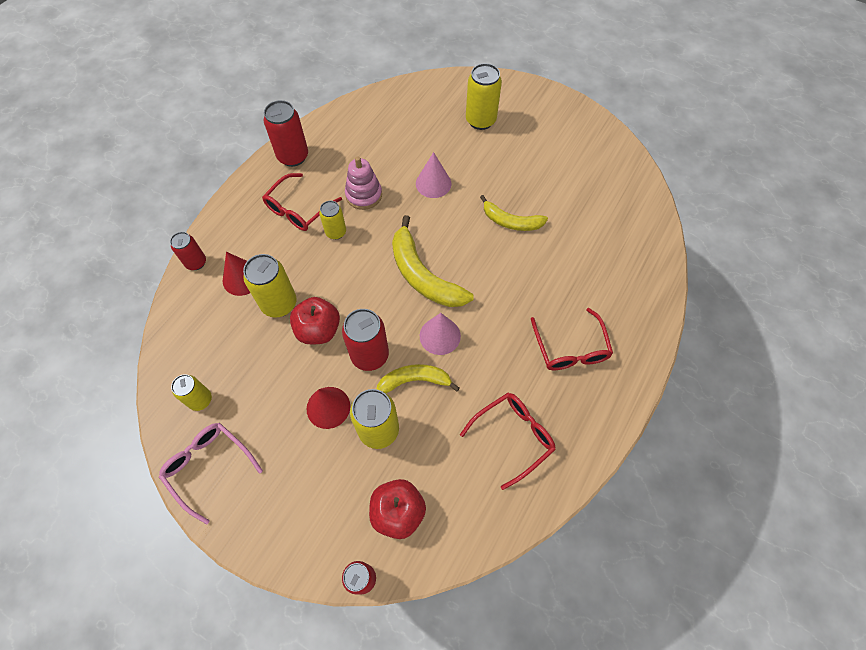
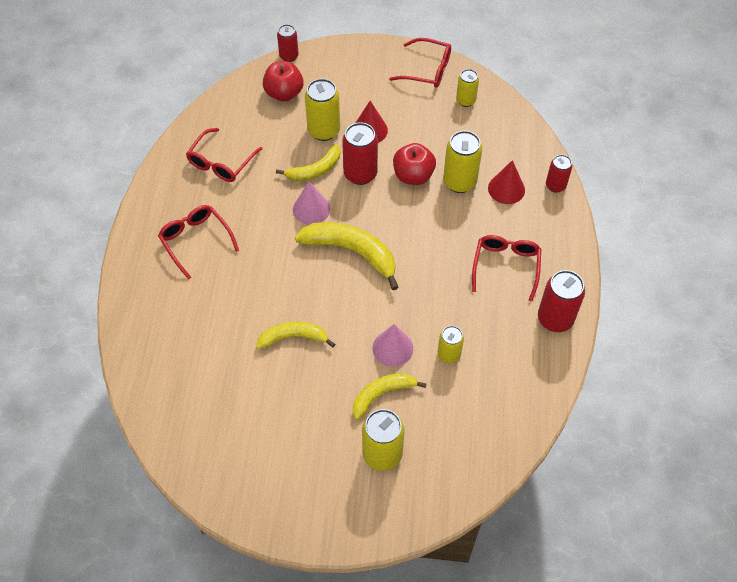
camera: 155 degrees right, 5 degrees down
(209, 467) = (427, 70): pink glasses -> red glasses
(336, 232) = (455, 259): yellow can -> yellow can (449, 354)
(364, 195) = (454, 306): pink stacking toy -> none
(460, 156) = (382, 394): none -> yellow banana

